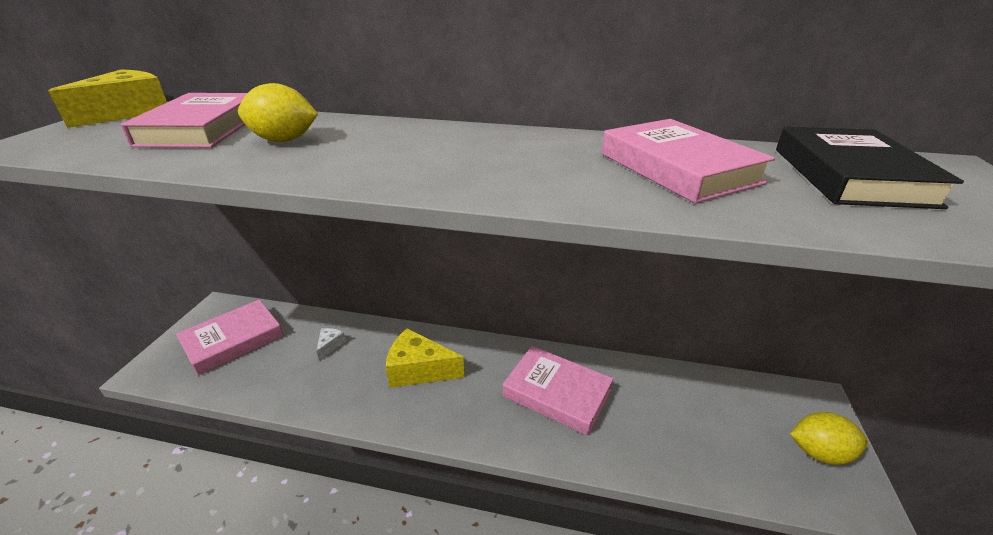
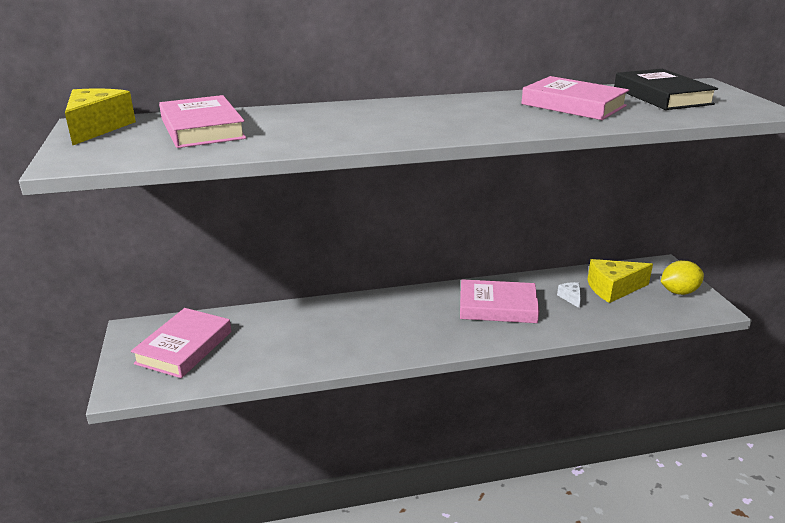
camera: 25 degrees left, 5 degrees down
(284, 140) = (291, 126): yellow lemon -> none
(330, 345) = (284, 327): white cheese -> white cheese (570, 298)
(419, 370) = (379, 321): yellow cheese -> yellow cheese (613, 289)

